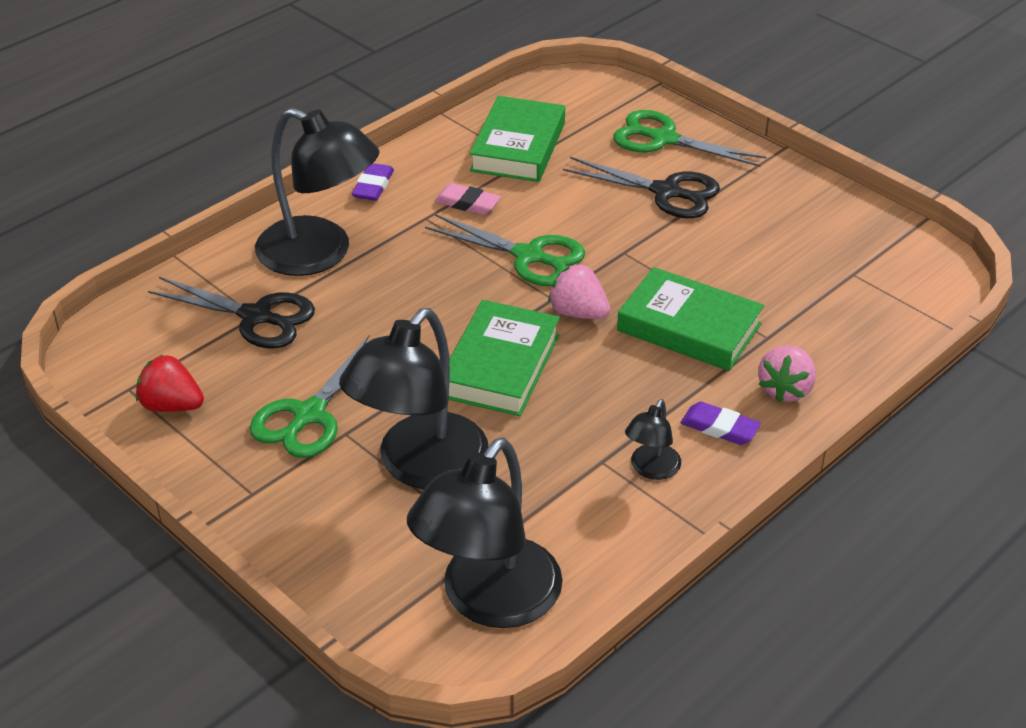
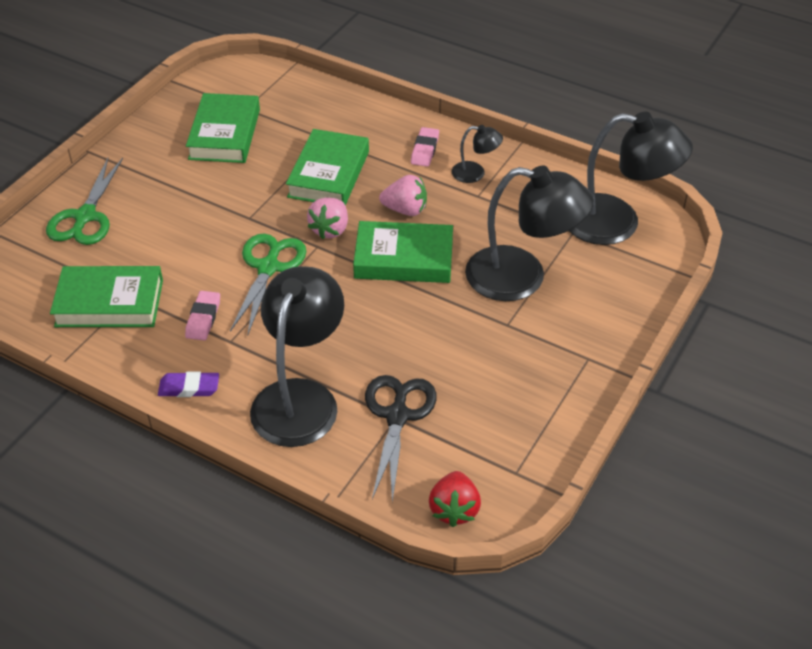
camera: 105 degrees left, 5 degrees up
(171, 405) = (523, 436): red strawberry -> red strawberry (454, 509)
(309, 415) = (497, 349): green scissors -> none
(666, 192) = (164, 205): black scissors -> none
(719, 427) = (425, 150): purple eraser -> pink eraser
(785, 389) = (377, 127): pink strawberry -> pink strawberry (405, 210)
(797, 250) = (224, 134): none -> green book

